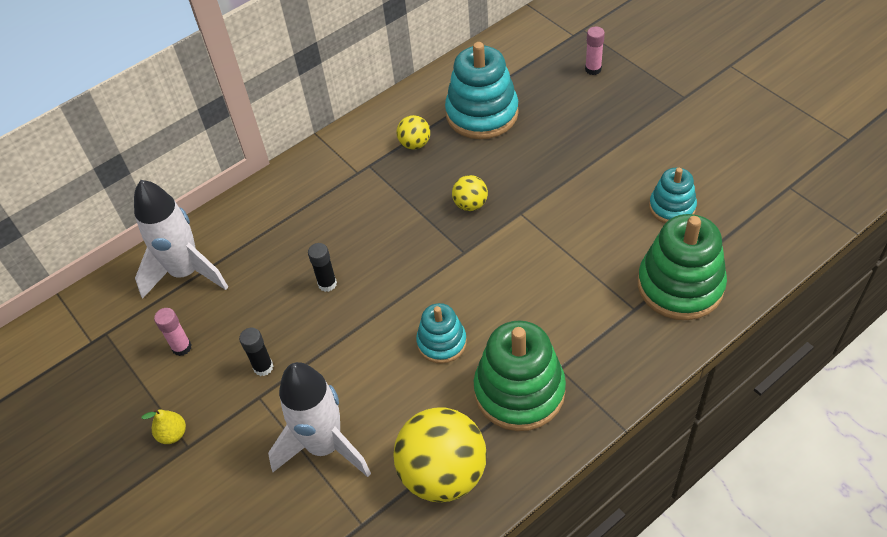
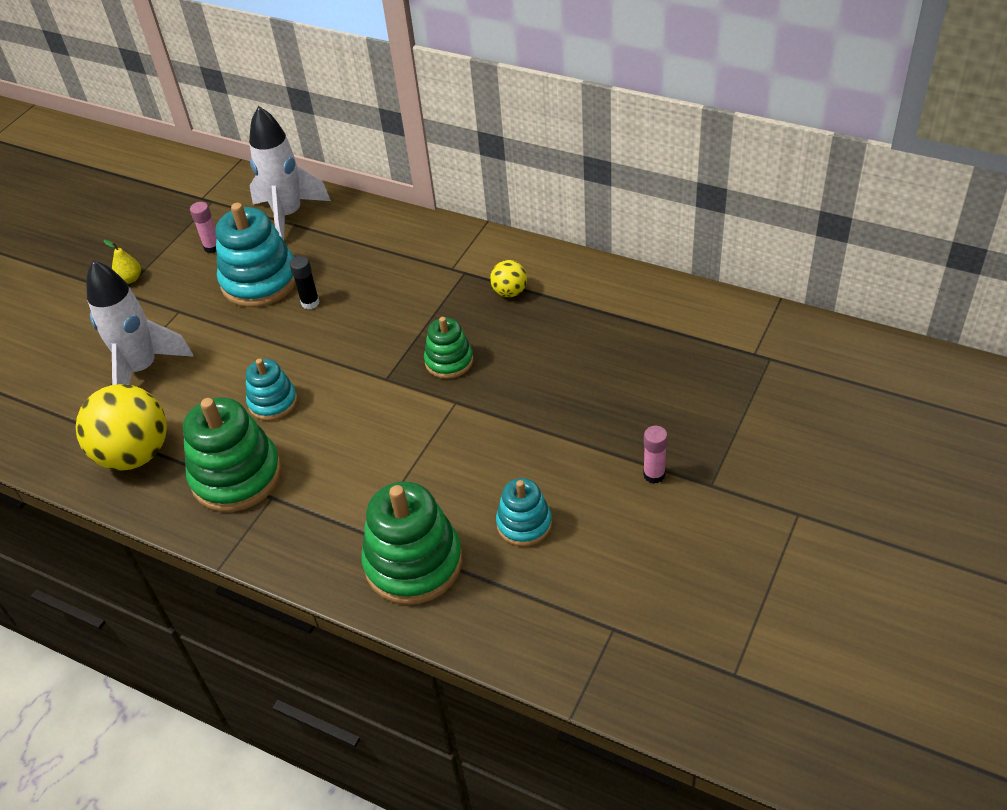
camera: 65 degrees right, 5 degrees down
(263, 367) = (208, 301): black glue stick -> none
(470, 204) = (449, 361): yellow ball -> green stacking toy
(482, 114) = (580, 324): turquoise stacking toy -> turquoise stacking toy (260, 281)
(593, 69) = (706, 389): pink glue stick -> pink glue stick (654, 475)

